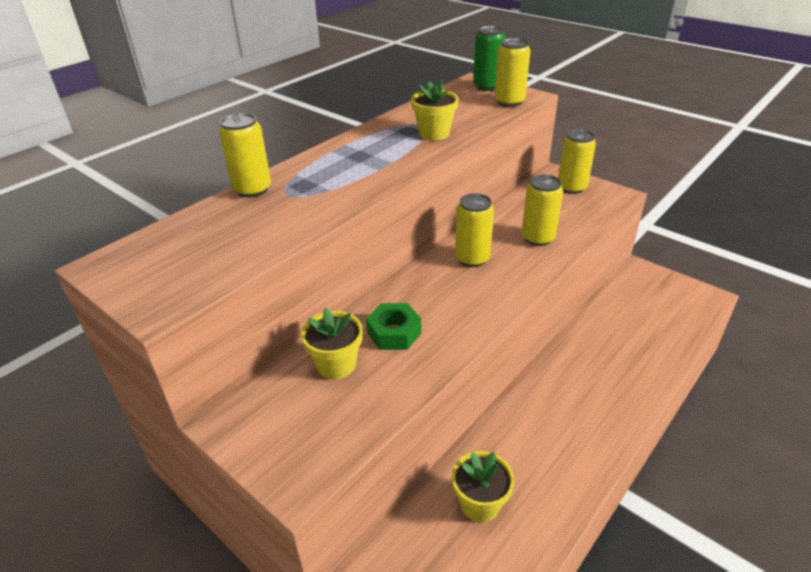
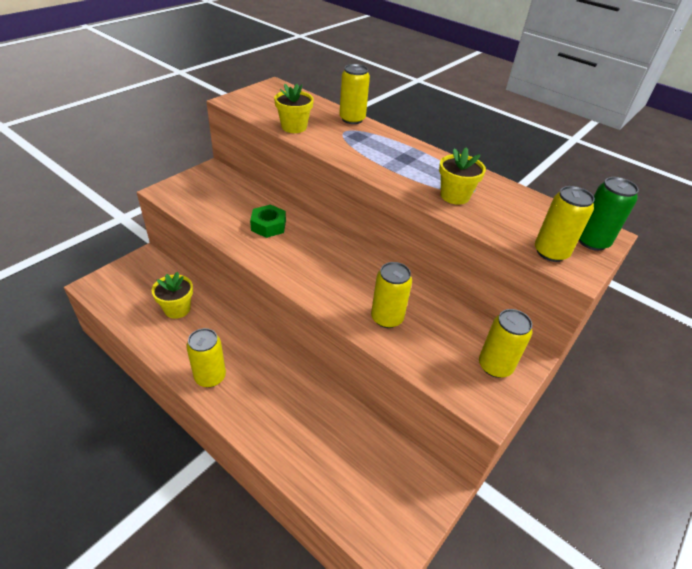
camera: 85 degrees right, 5 degrees up
(336, 364) = (244, 203): yellow flower pot -> yellow flower pot (294, 127)
(472, 258) = (353, 271): yellow can -> yellow can (210, 377)

